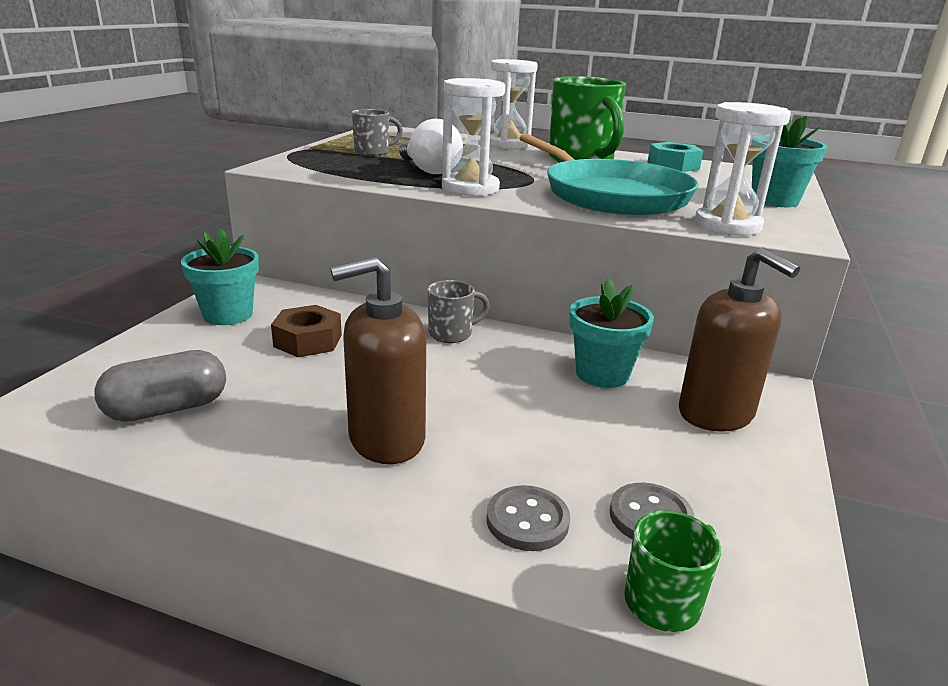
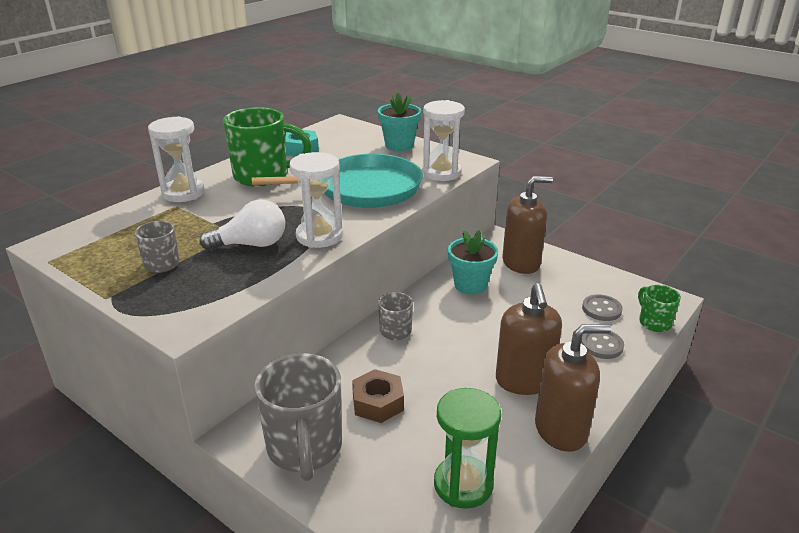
camera: 70 degrees left, 5 degrees up
(167, 409) = (463, 484): grey capsule -> green hourglass
(228, 315) = (305, 448): turquoise flower pot -> grey mug
(278, 482) = (561, 430): none -> brown soap dispenser

